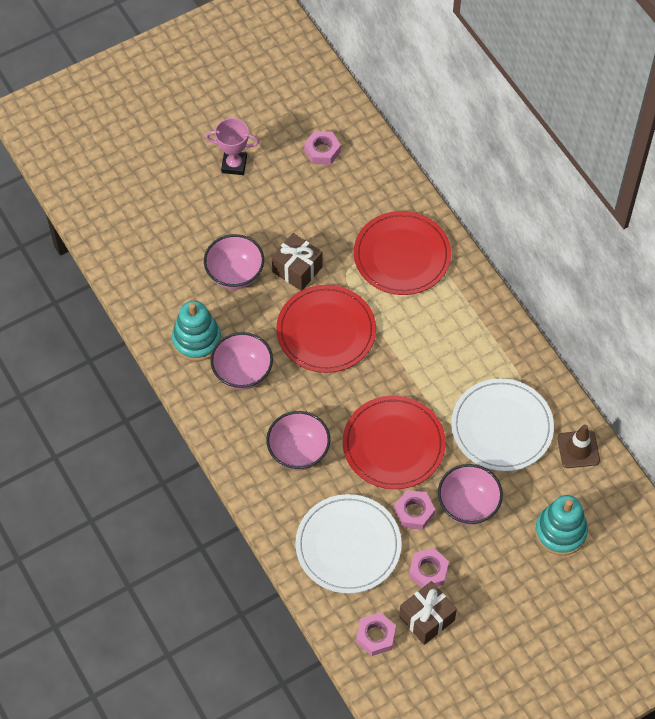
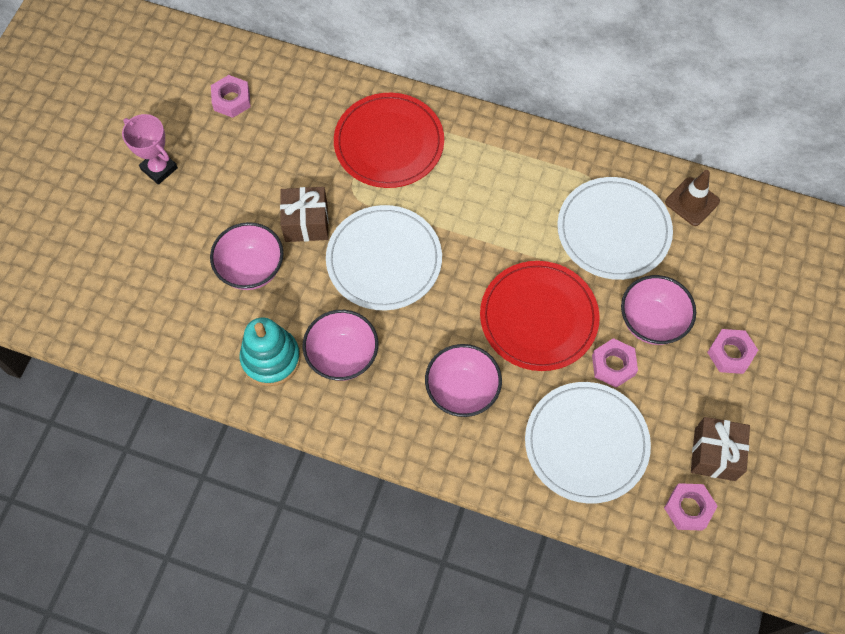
camera: 40 degrees left, 5 degrees up
(234, 165) = (159, 168): pink trophy -> pink trophy turned 75 degrees clockwise
(326, 331) = (384, 260): red plate -> white plate
(428, 571) = (675, 409): pink nut -> pink nut (730, 354)
(560, 532) = (746, 284): turquoise stacking toy -> none

